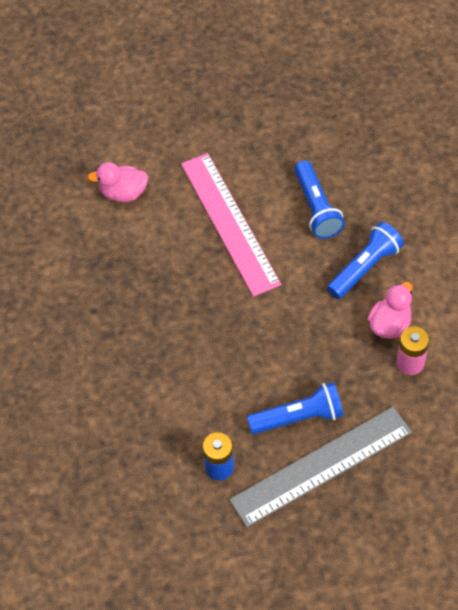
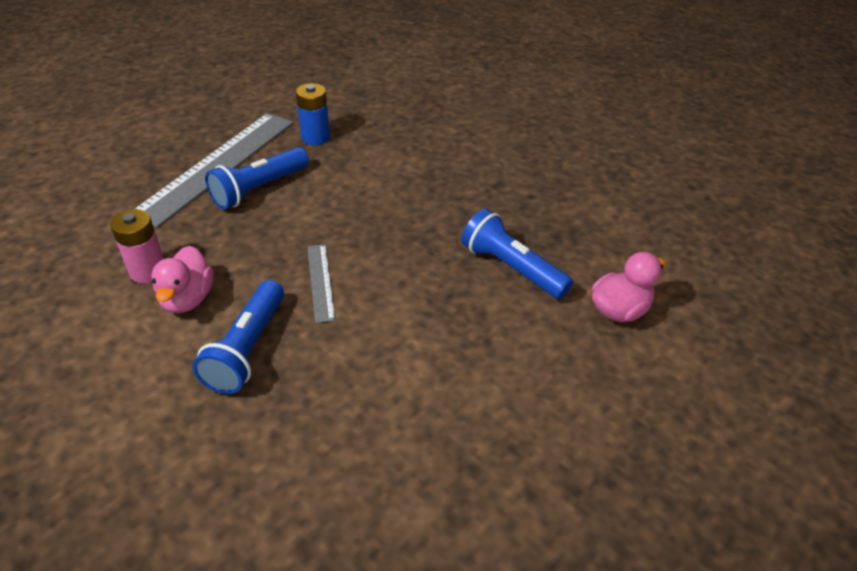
camera: 145 degrees right, 15 degrees down
(230, 223) = (460, 330): pink ruler -> none
(295, 299) = (321, 282): none -> grey ruler
(316, 208) = (356, 398): blue flashlight -> blue flashlight (511, 268)

